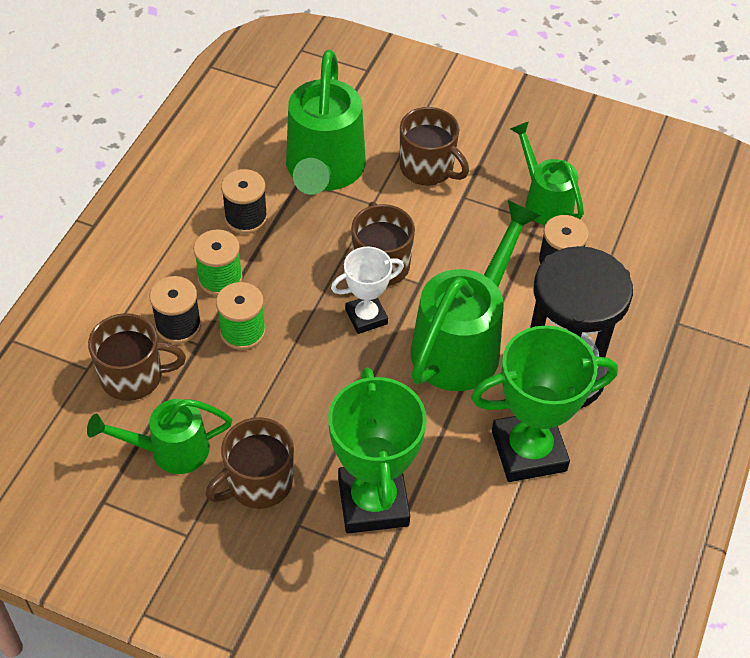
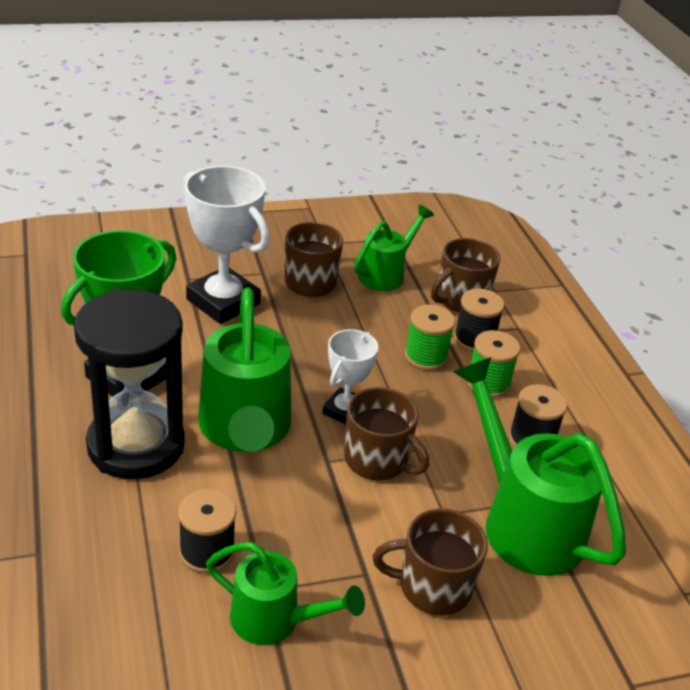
camera: 140 degrees right, 15 degrees down
(373, 502) = (223, 302): green trophy -> white trophy

